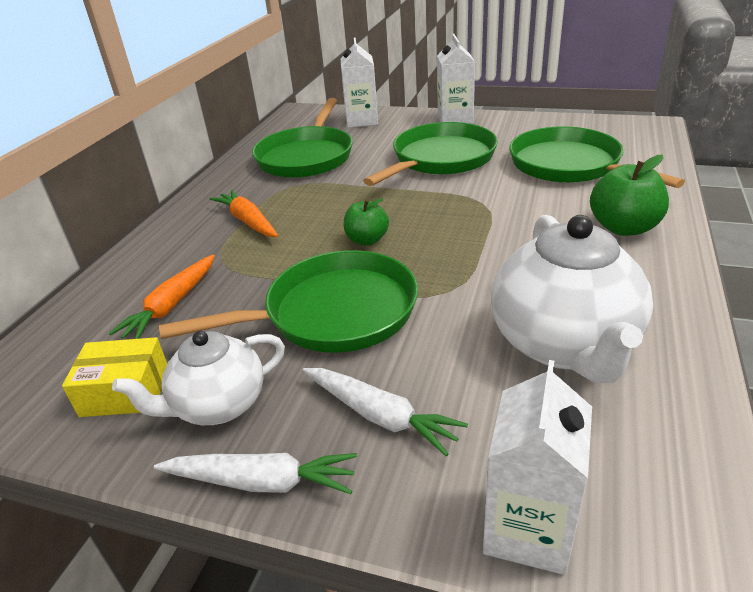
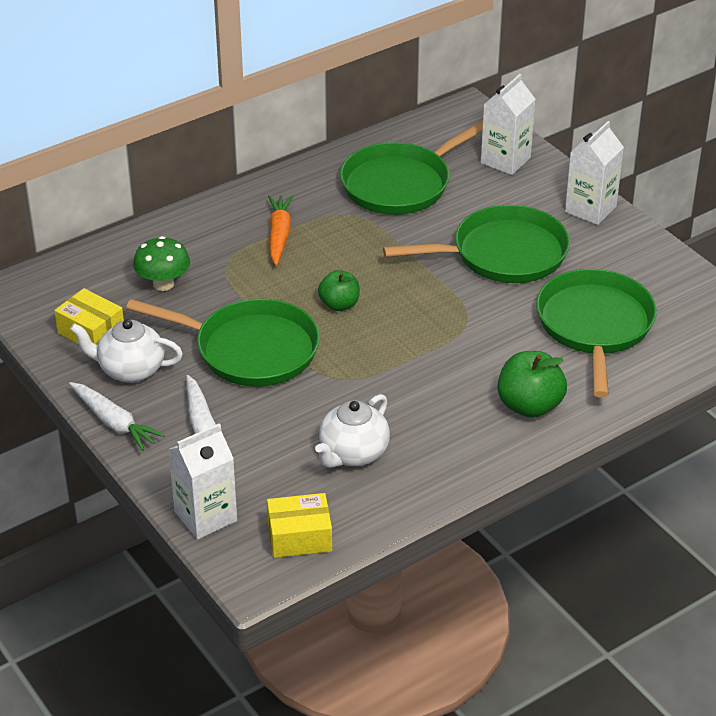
camera: 35 degrees right, 5 degrees up
(172, 305) = (163, 284): orange carrot -> green mushroom
(564, 345) = (353, 454): white teapot -> white teapot, size x0.62
(662, 471) = (299, 537): none -> yellow box

